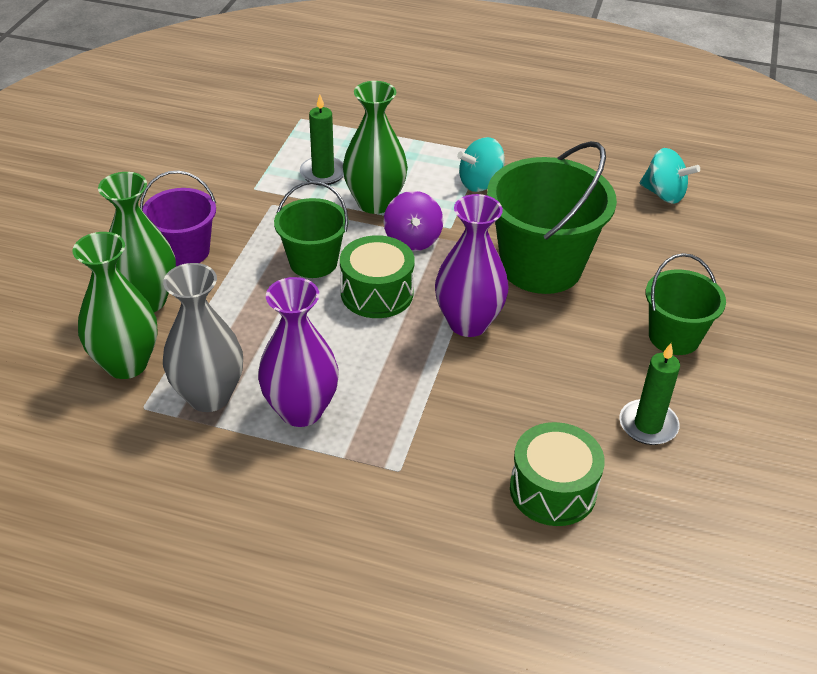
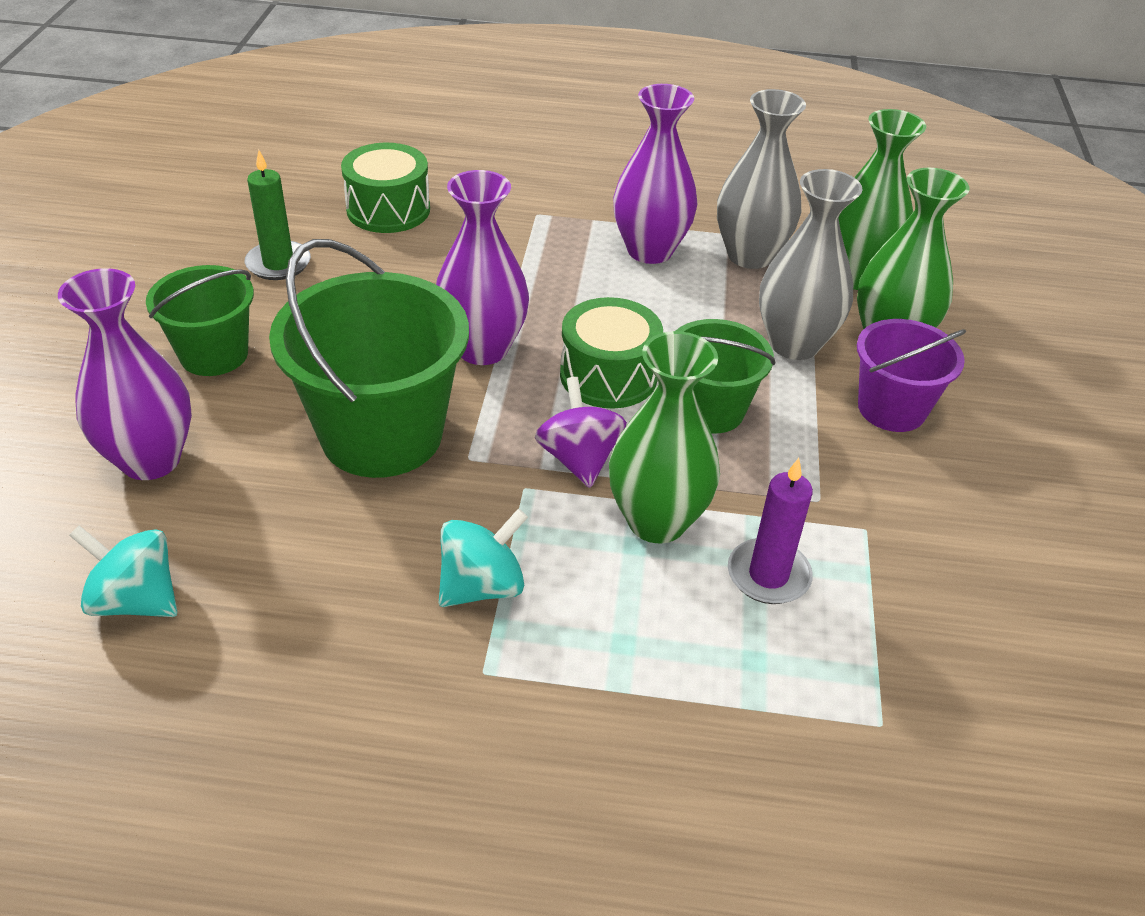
camera: 170 degrees right, 0 degrees up
(223, 305) = (794, 344): none -> grey vase
(323, 173) = (768, 575): green candle -> purple candle
(688, 264) = (150, 460): none -> purple vase

